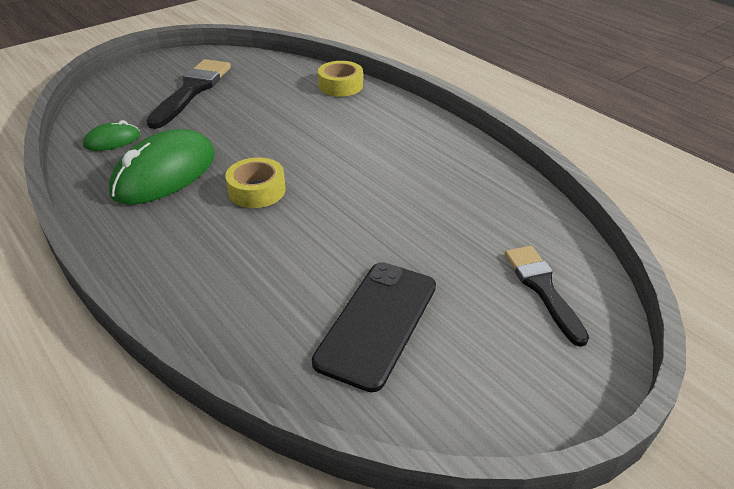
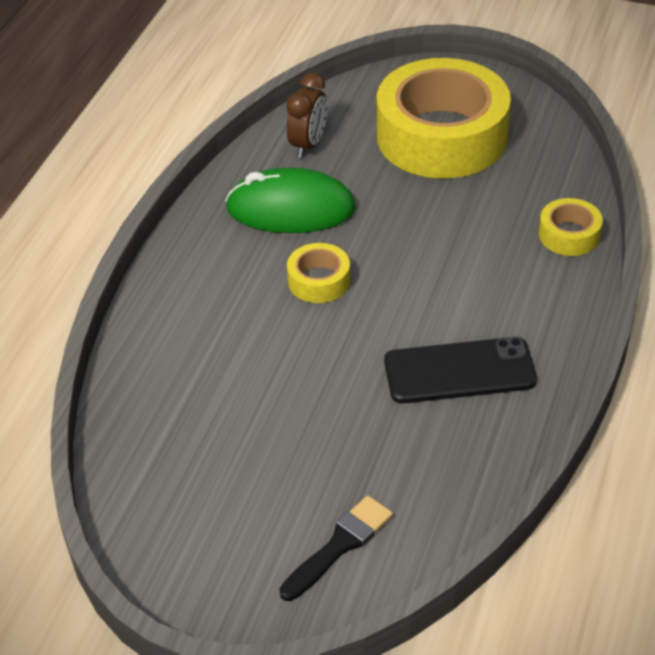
camera: 60 degrees right, 5 degrees up
(112, 141) = (308, 145): green mouse -> brown clock
(192, 90) = (442, 136): black brush -> yellow tape
(377, 323) = (210, 448): black phone -> black phone (459, 371)

